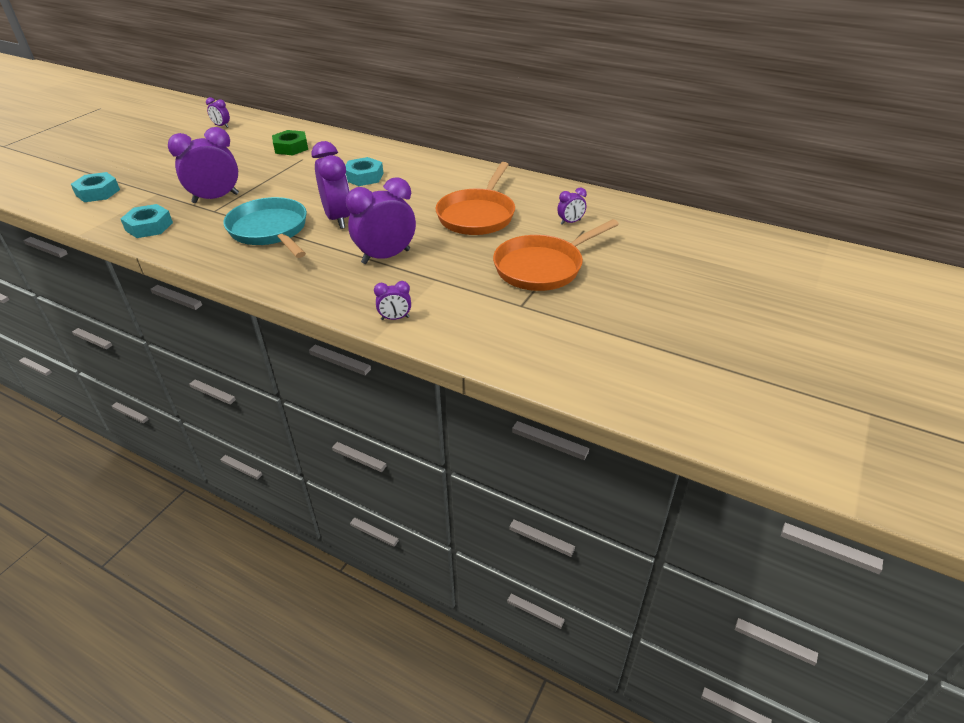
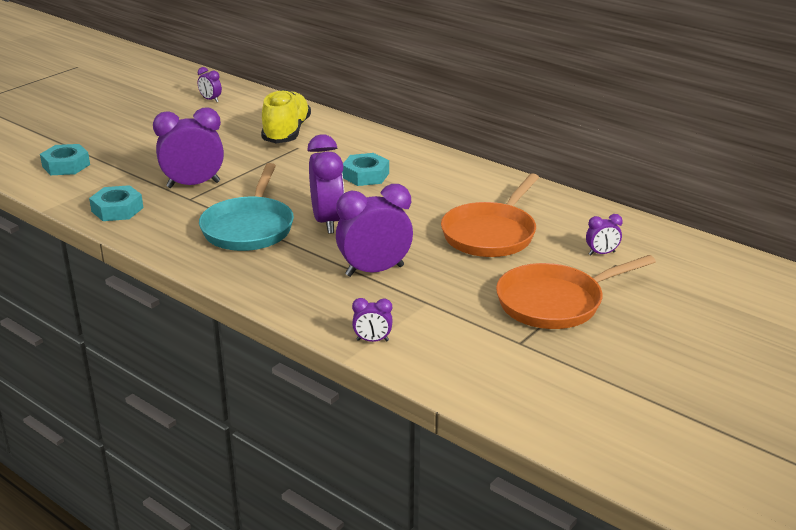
camera: 10 degrees right, 10 degrees down
(270, 231) = (249, 228): turquoise pan -> turquoise pan turned 150 degrees counterclockwise
(291, 147) = (286, 132): green nut -> yellow shoe

